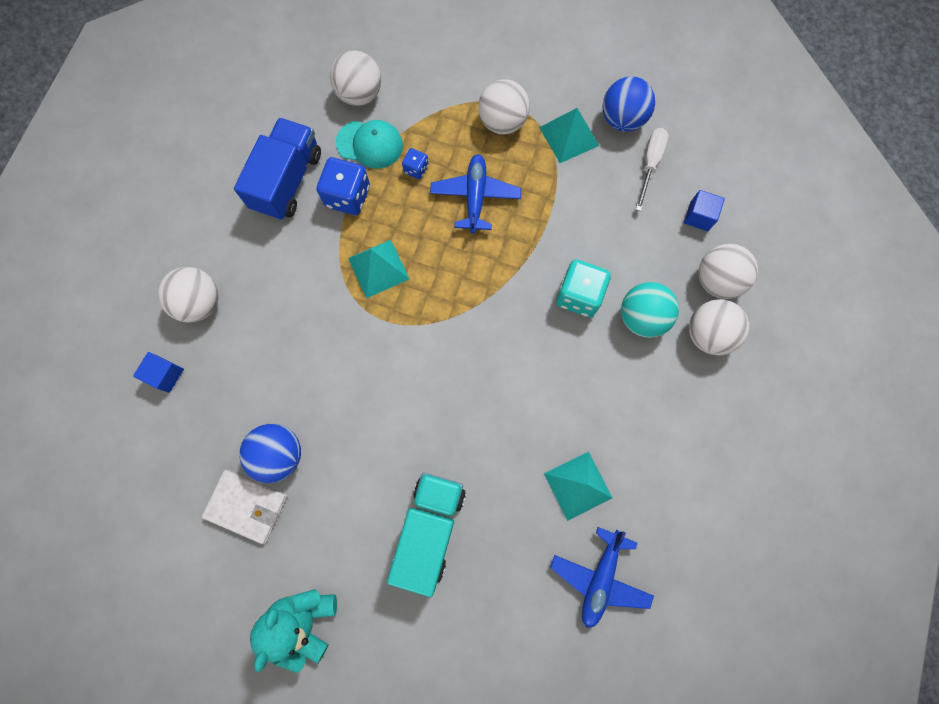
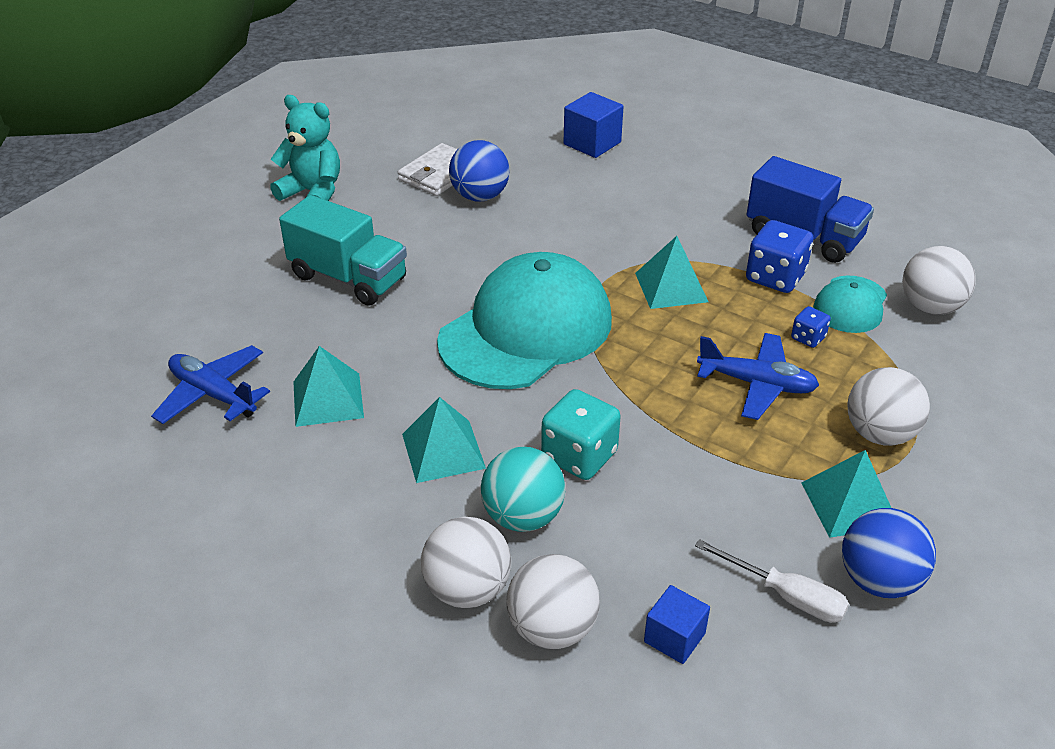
camera: 105 degrees right, 35 degrees down
(165, 375) = (592, 143): blue cube -> blue cube, size x1.51
(200, 303) = (663, 168): white ball -> none
(459, 363) = (526, 330): none -> turquoise cap
(602, 384) = (443, 450): none -> turquoise pyramid

